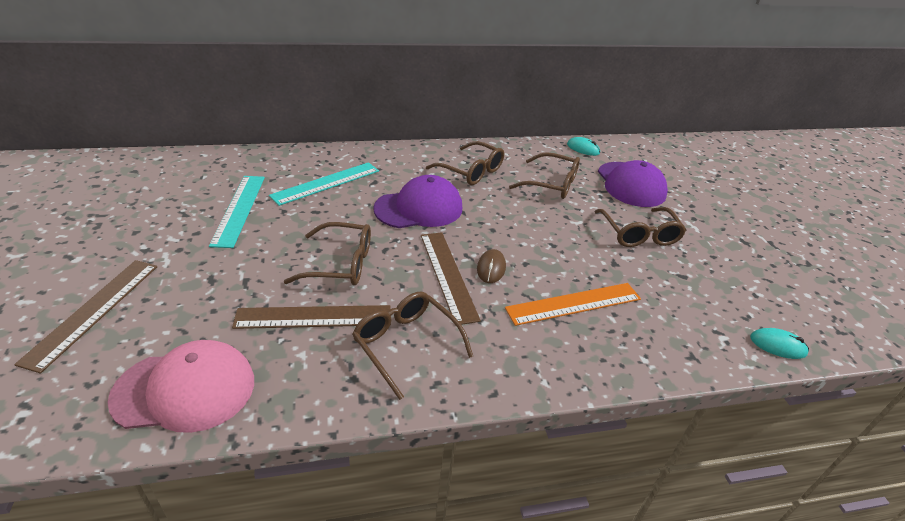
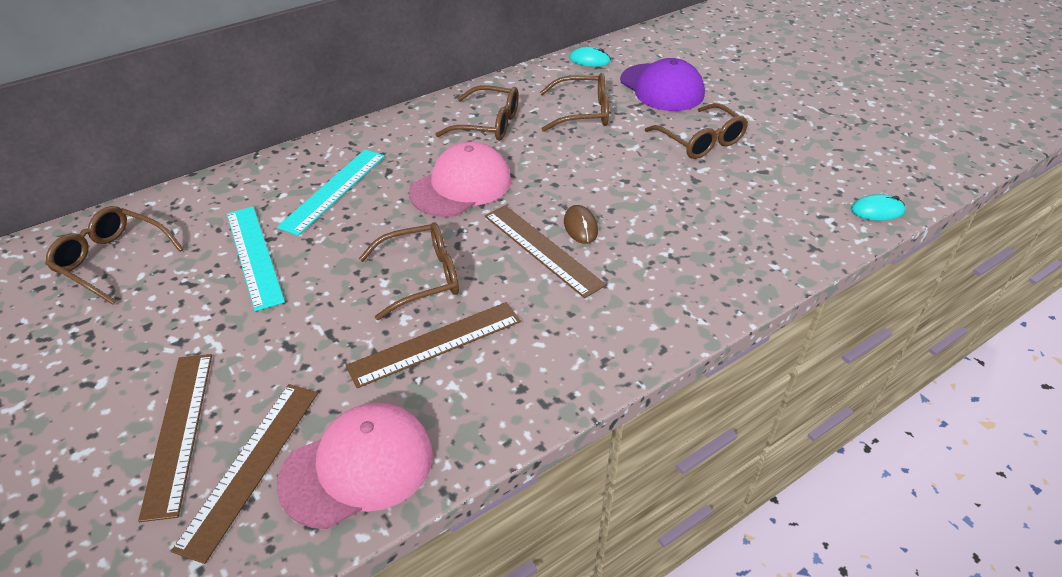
camera: 20 degrees left, 5 degrees up
(116, 356) = (251, 466): none -> brown ruler
(406, 344) = (549, 335): brown glasses -> brown glasses (112, 260)
(419, 208) = (461, 186): purple cap -> pink cap
(574, 303) = (682, 235): orange ruler -> none

